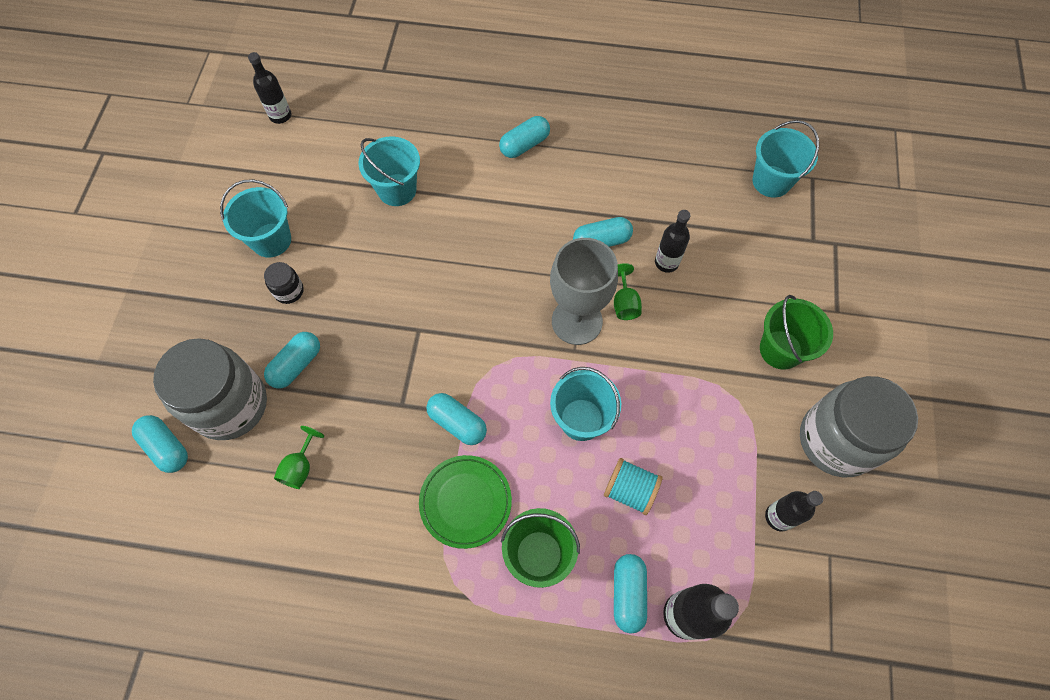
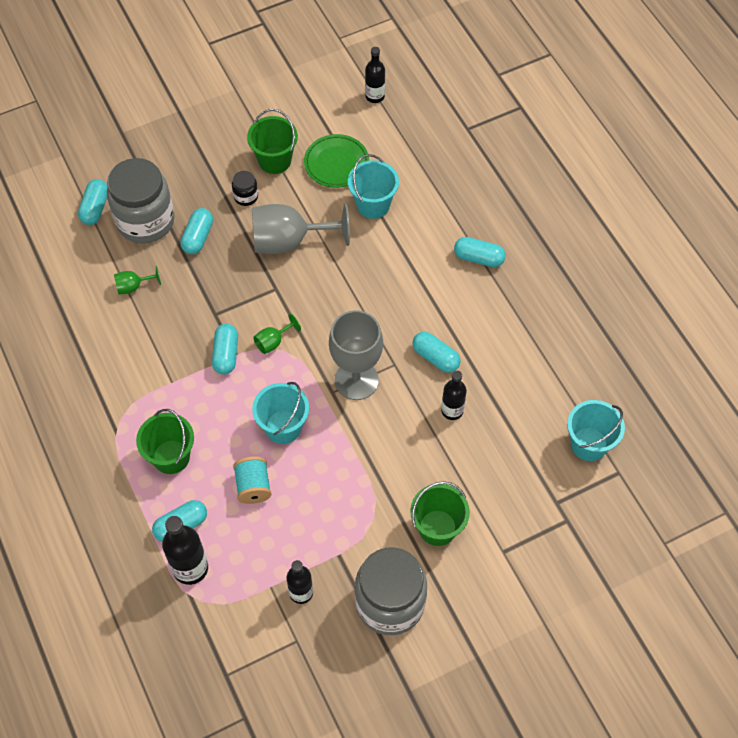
camera: 55 degrees right, 5 degrees down
(271, 240) = (275, 160): turquoise bucket -> green bucket
(296, 365) = (198, 237): turquoise capsule -> turquoise capsule turned 75 degrees counterclockwise
(375, 284) = (289, 241): none -> grey goblet
(465, 502) = (176, 393): green plate -> green plate (336, 163)
(624, 303) = (395, 402): green goblet -> green goblet (273, 342)

